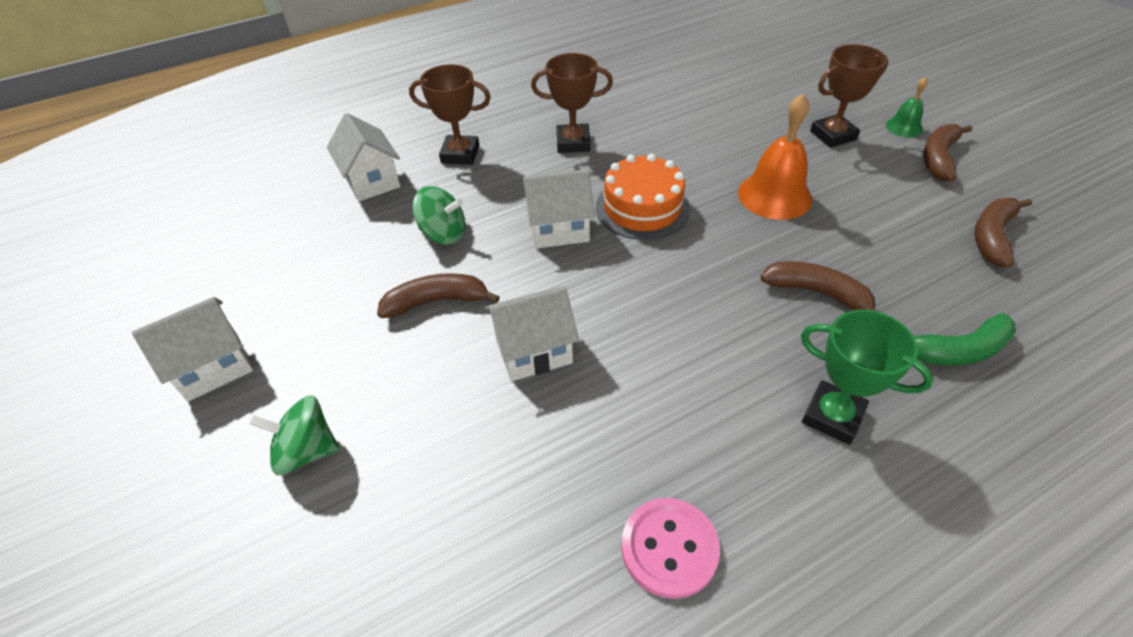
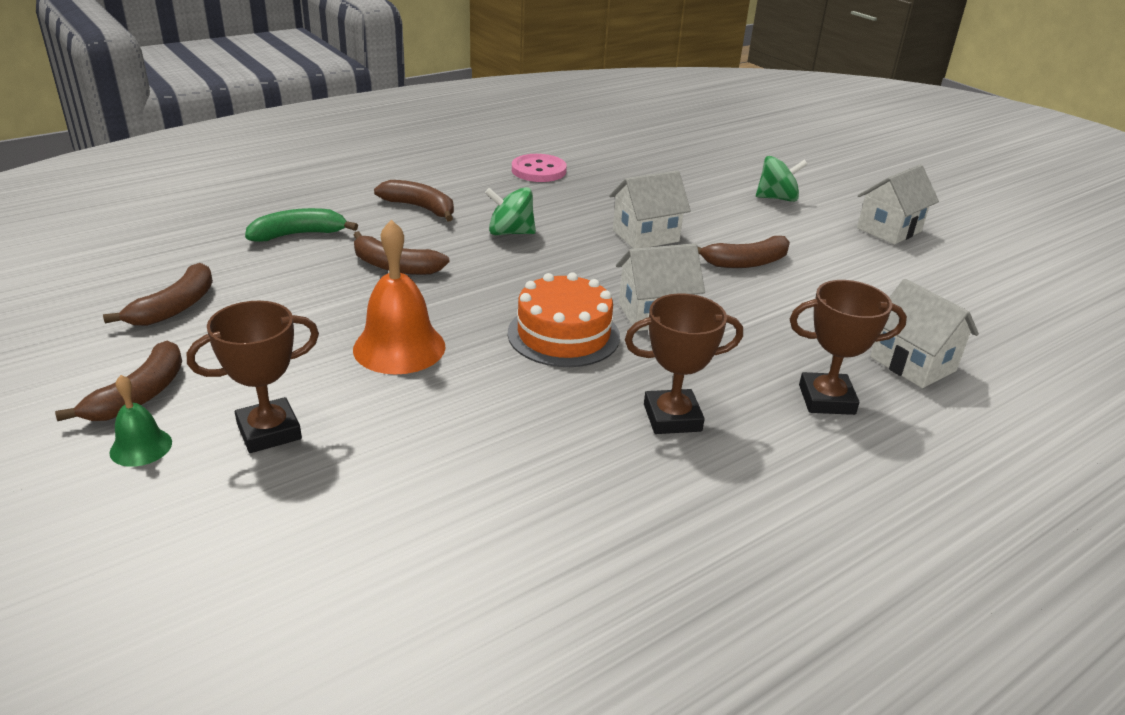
camera: 170 degrees right, 15 degrees down
(443, 234) = (778, 311): green spinning top -> green spinning top (510, 232)
(832, 416) = (420, 208): green trophy -> brown banana

